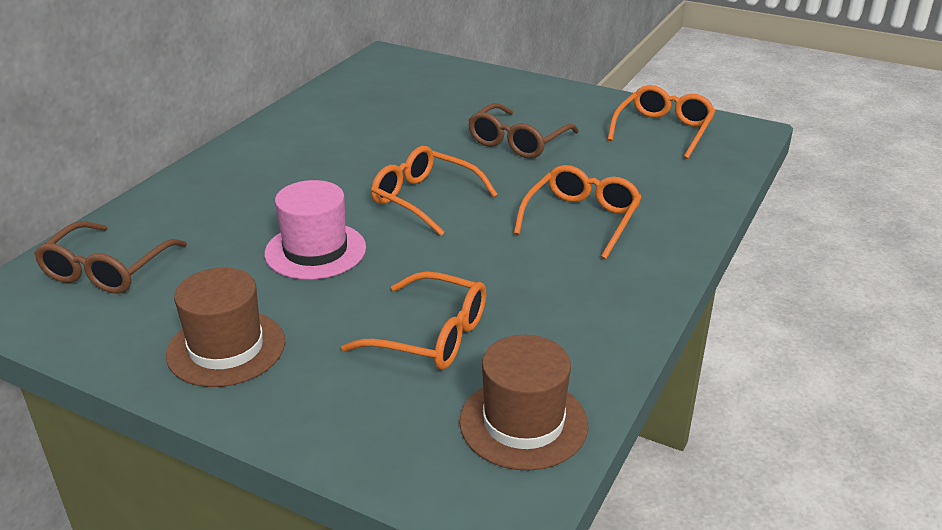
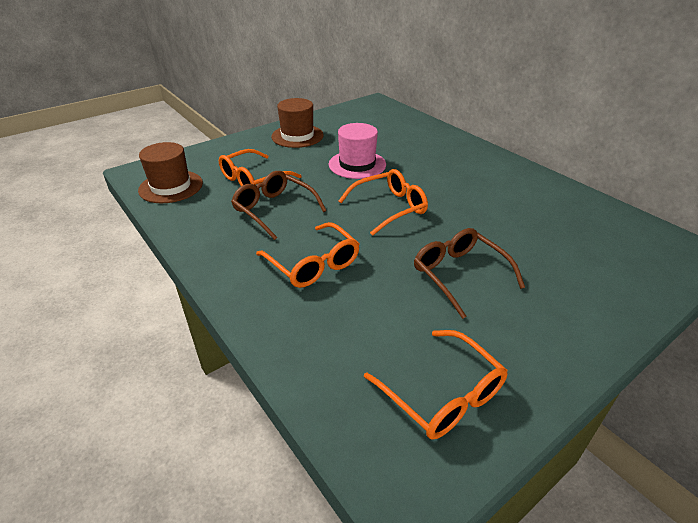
camera: 115 degrees right, 5 degrees up
(106, 270) = (381, 119): brown glasses -> brown glasses (274, 209)

